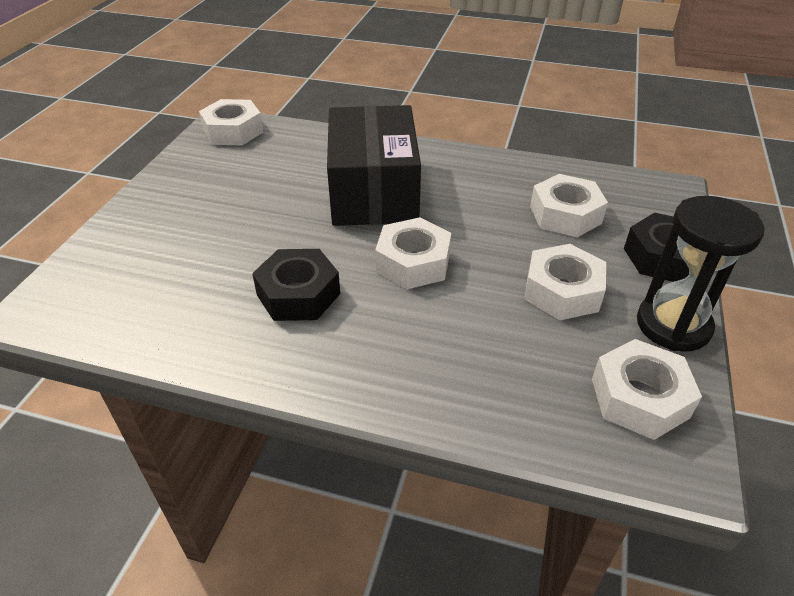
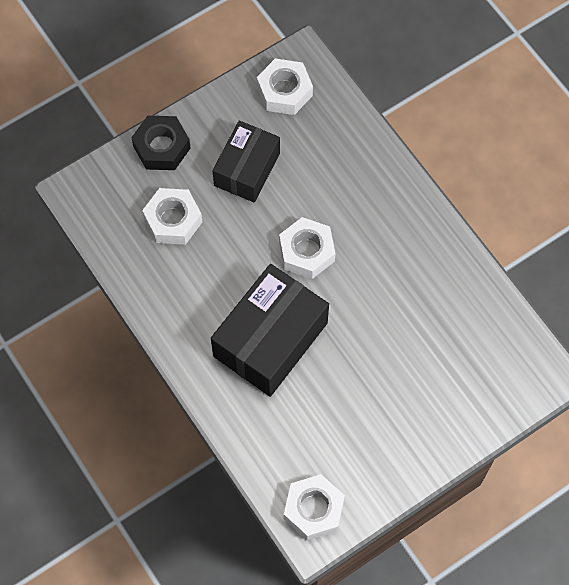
camera: 140 degrees left, 25 degrees up
(298, 294) = (392, 276): black nut -> none
(562, 291) = (247, 169): white nut -> black box
(673, 325) = (218, 109): black hourglass -> none

